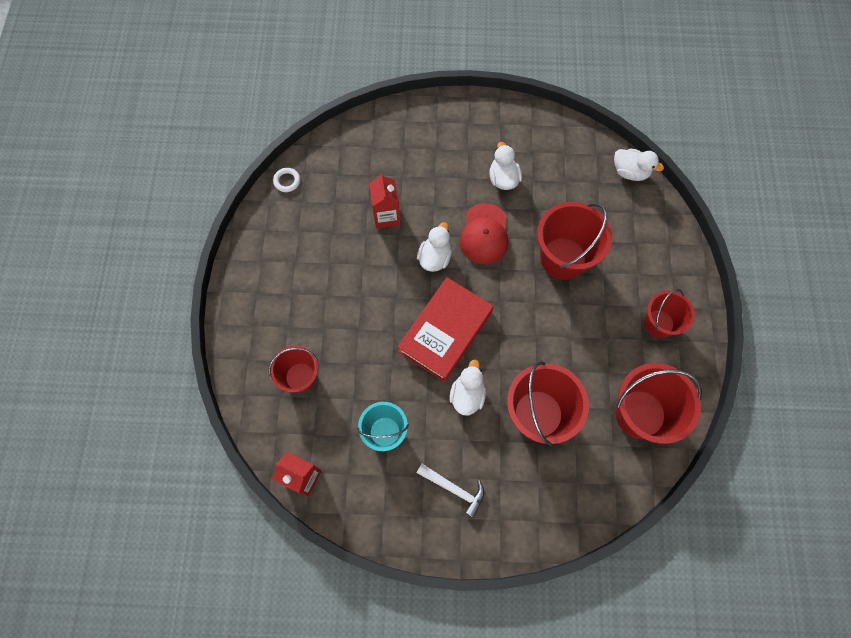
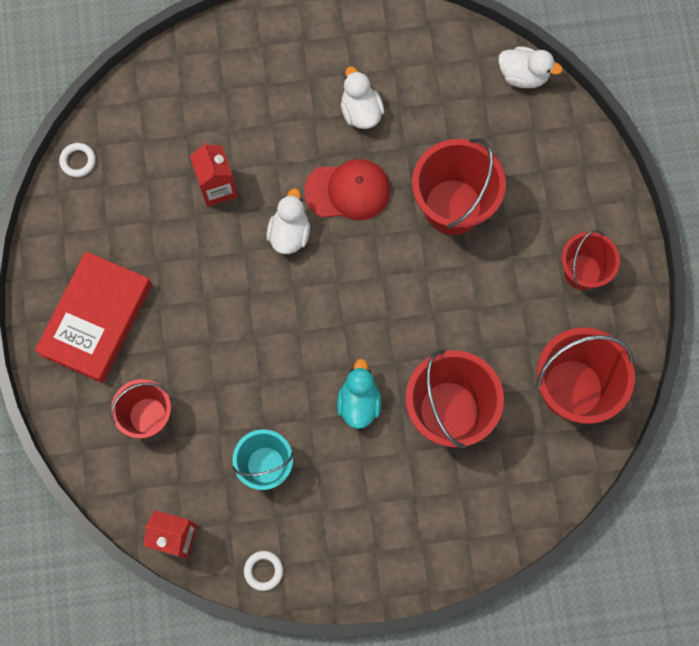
camera: 10 degrees left, 5 degrees up
(367, 518) = (263, 570): none -> white ring
(445, 331) = (319, 327): red book -> red book (96, 320)
(454, 489) = (362, 518): white hammer -> none
(467, 395) = (359, 402): white duck -> turquoise duck
(484, 234) = (348, 191): red cap -> red cap turned 90 degrees counterclockwise

